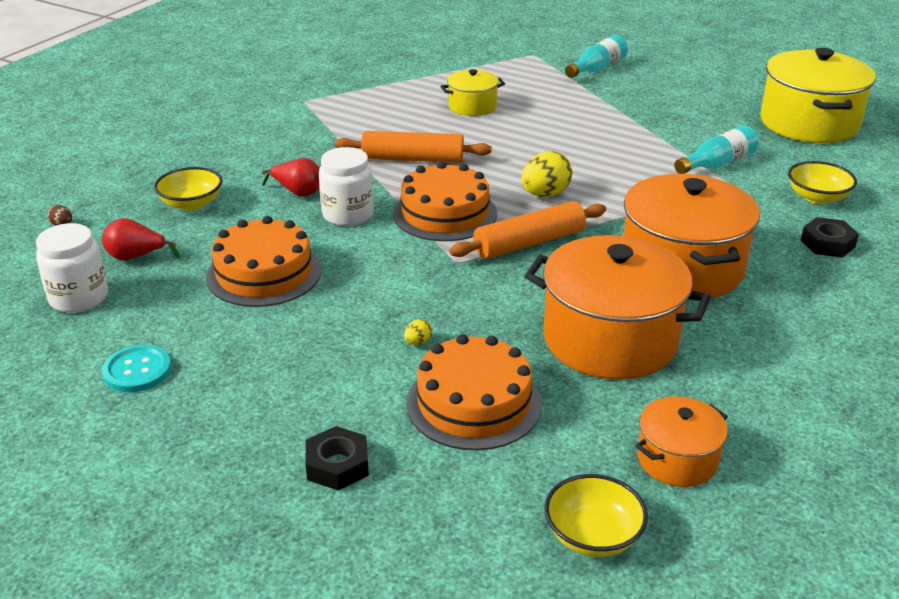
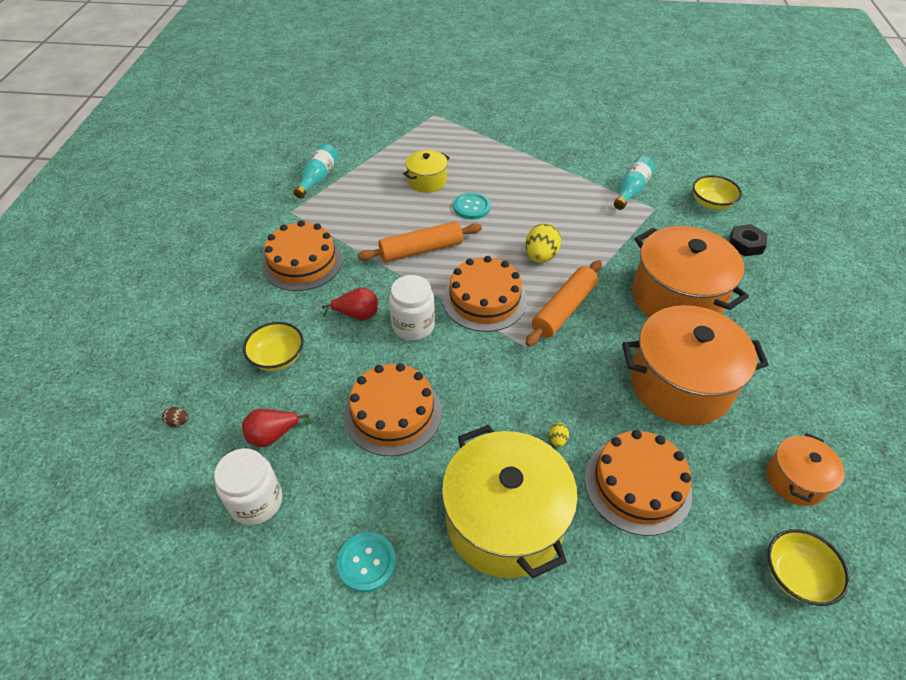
camera: 25 degrees left, 15 degrees up
(280, 141) = (302, 262): none -> orange cake
(337, 465) = (590, 591): black nut -> none
(503, 137) = (471, 207): none -> turquoise button
(597, 69) = (489, 118): turquoise bottle -> turquoise bottle (318, 178)
(809, 123) = (660, 135): yellow pot -> yellow pot (504, 521)

